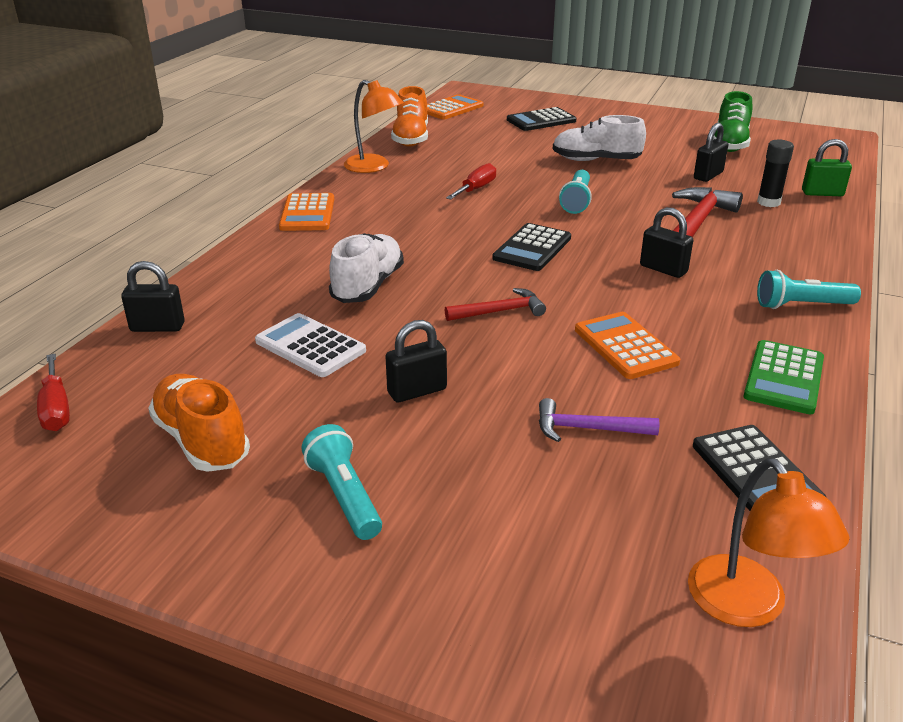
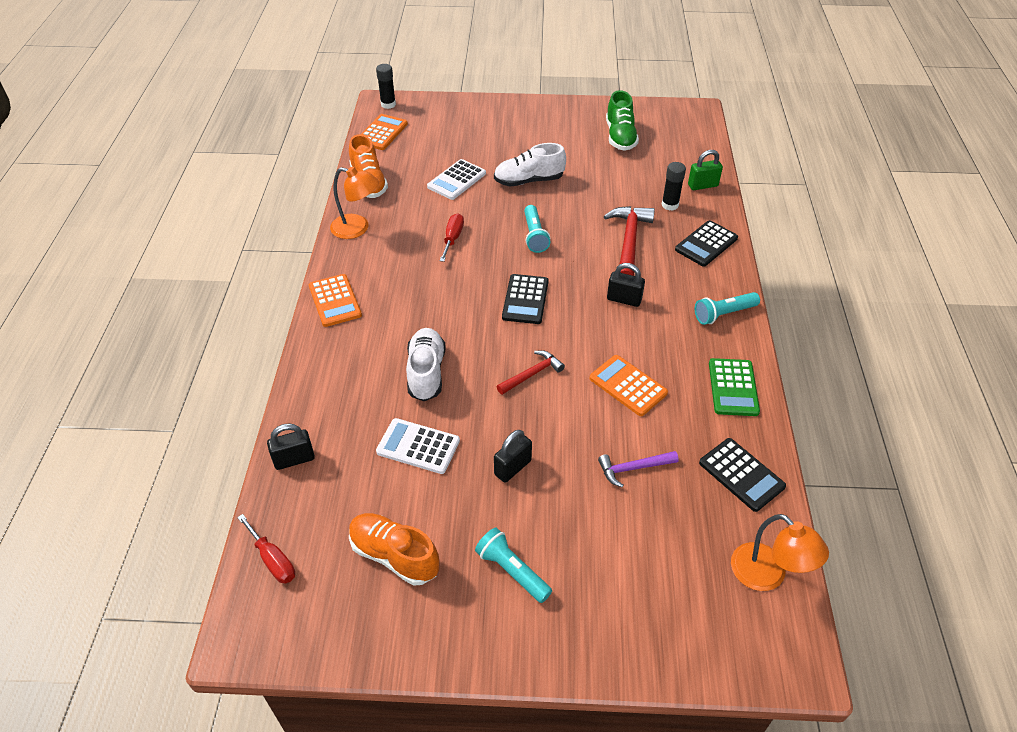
camera: 20 degrees left, 15 degrees up
(471, 92) = (388, 104): none -> black glue stick
(510, 149) = (456, 180): none -> white calculator
(541, 120) = (464, 135): black calculator -> black calculator (706, 244)
(708, 175) = (618, 182): black padlock -> none

